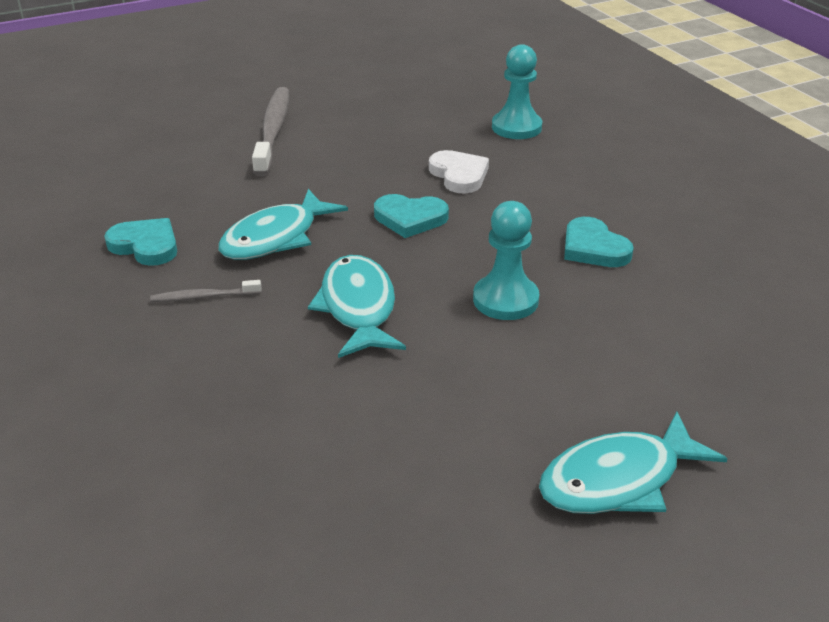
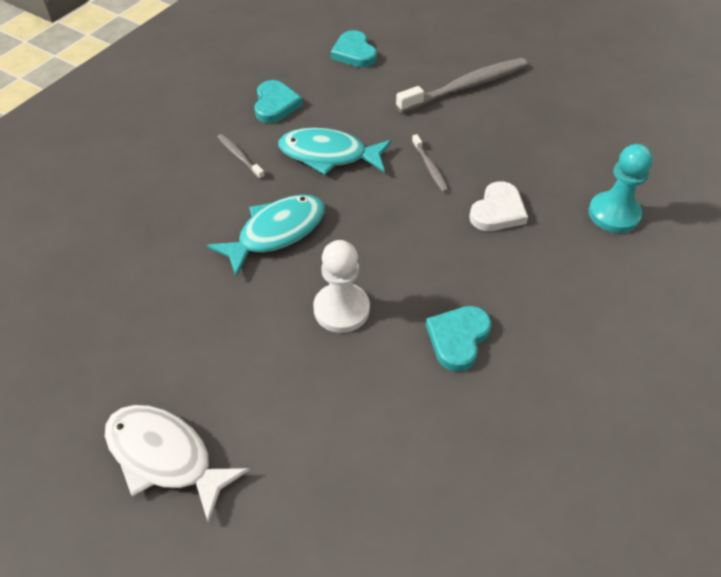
camera: 60 degrees right, 15 degrees up
(363, 188) = (430, 167): none -> grey toothbrush
(410, 218) = (409, 210): turquoise heart -> turquoise heart (354, 53)
(505, 300) = (341, 309): turquoise pawn -> white pawn
(618, 480) = (165, 457): turquoise fish -> white fish

